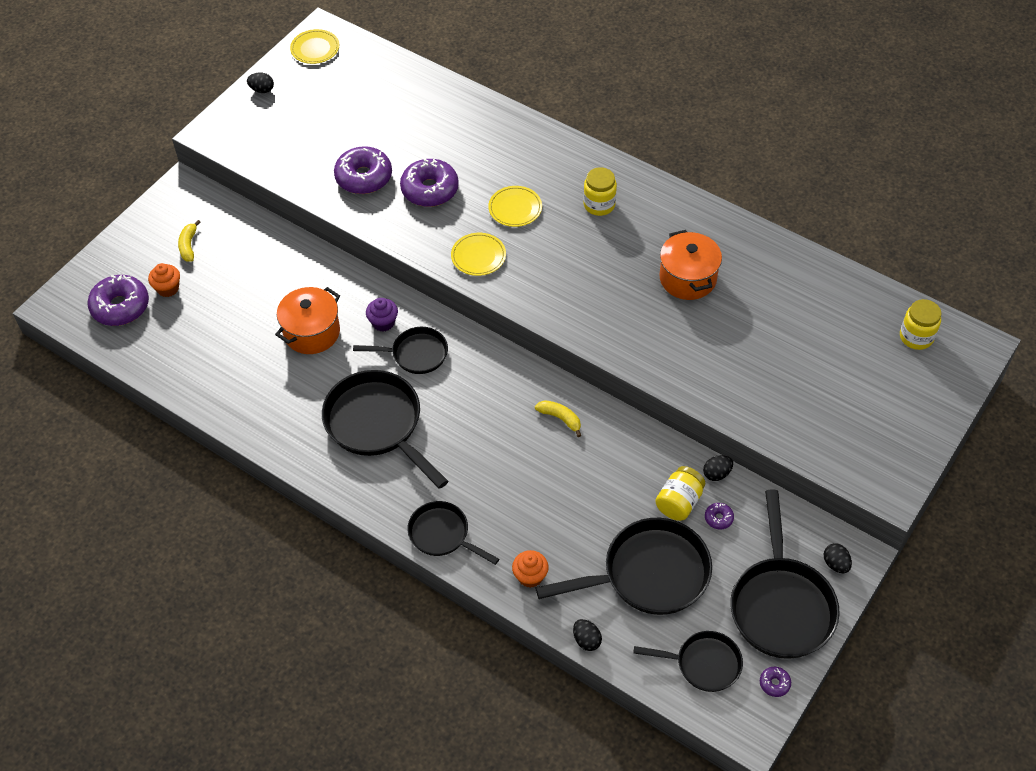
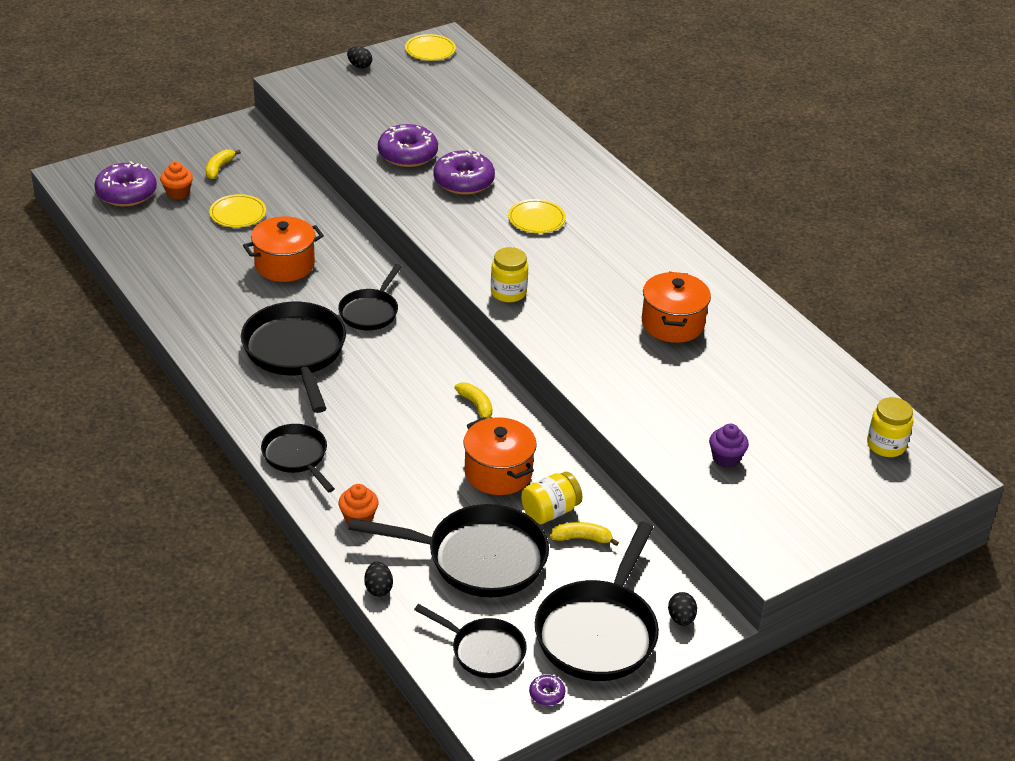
camera: 20 degrees right, 15 degrees down
(383, 323) = (356, 278): purple cupcake -> purple cupcake (726, 458)
(415, 354) = (370, 312): black pan -> black pan turned 90 degrees clockwise
(478, 256) = (474, 244): yellow plate -> yellow plate (238, 214)
(599, 205) = (622, 241): yellow jar -> yellow jar (508, 292)
(616, 480) = (498, 473): none -> orange pot
(716, 474) = (605, 502): black egg -> none
(718, 518) = (582, 538): purple donut -> yellow banana

